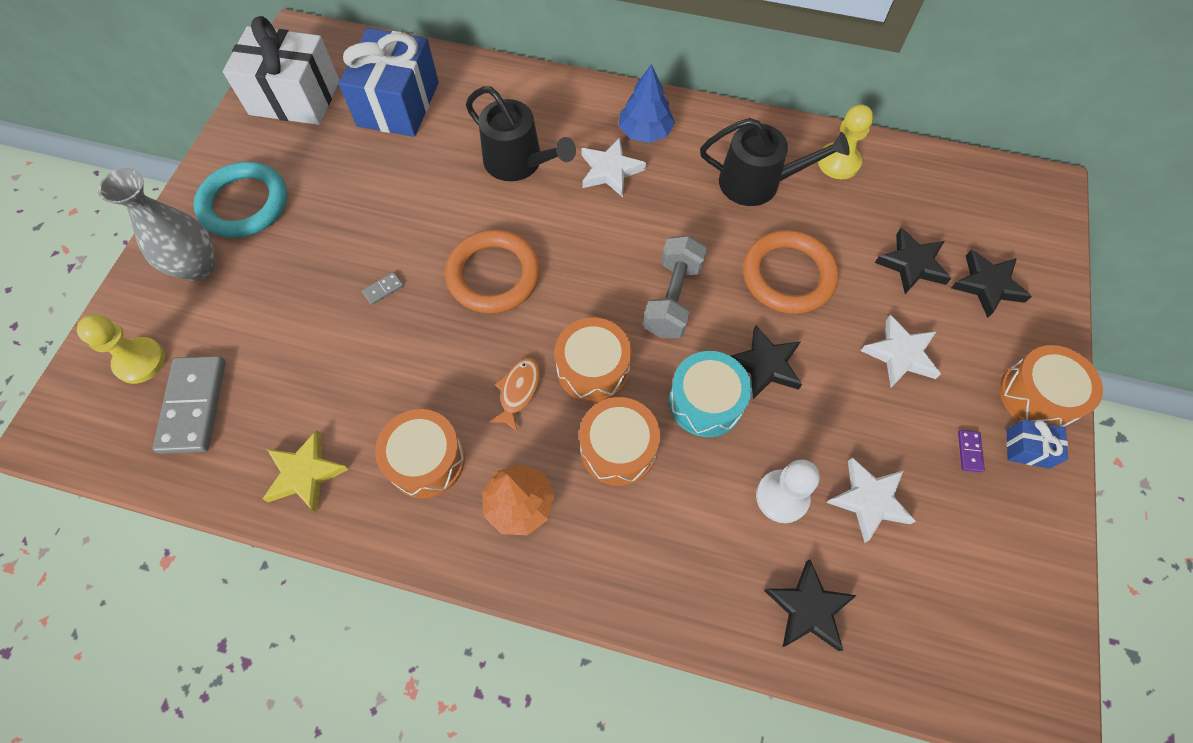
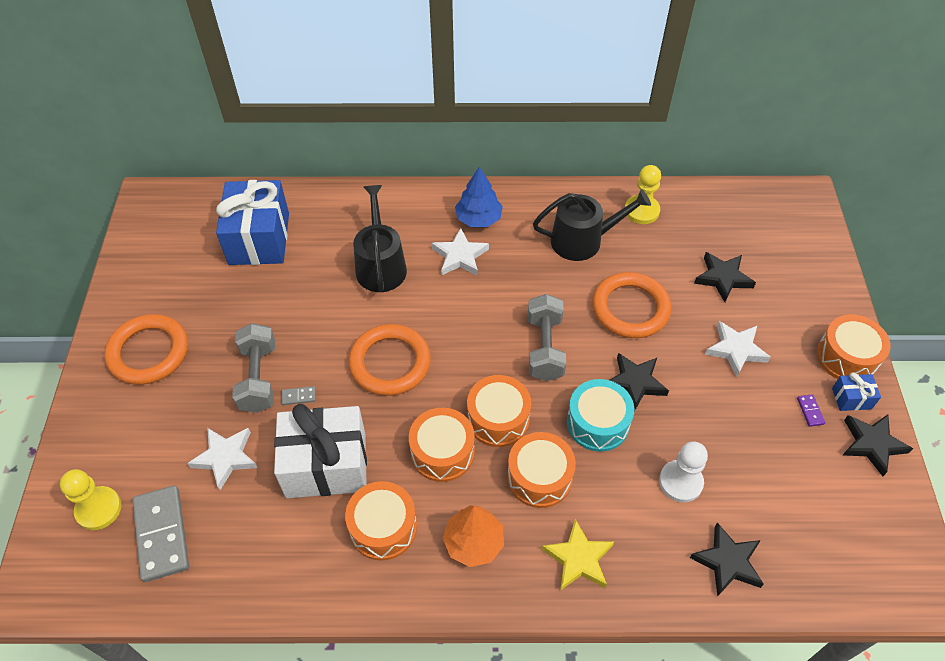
camera: 15 degrees left, 10 degrees down
(198, 267) = (124, 416): grey vase -> none
(244, 204) = (148, 352): turquoise ring -> orange ring
(294, 97) = (163, 252): white gift -> white gift (326, 465)
(305, 473) = (282, 565): yellow star -> yellow star (578, 558)
(348, 258) = (258, 378): none -> grey dumbbell
(383, 289) = (298, 396): grey domino -> grey domino turned 45 degrees clockwise
(518, 162) = (380, 265): black watering can -> black watering can turned 120 degrees counterclockwise
(518, 391) = (442, 452): orange fish -> orange drum
(869, 500) = (747, 467): white star -> white star (225, 458)
(987, 285) = (784, 281): black star -> black star (872, 444)

